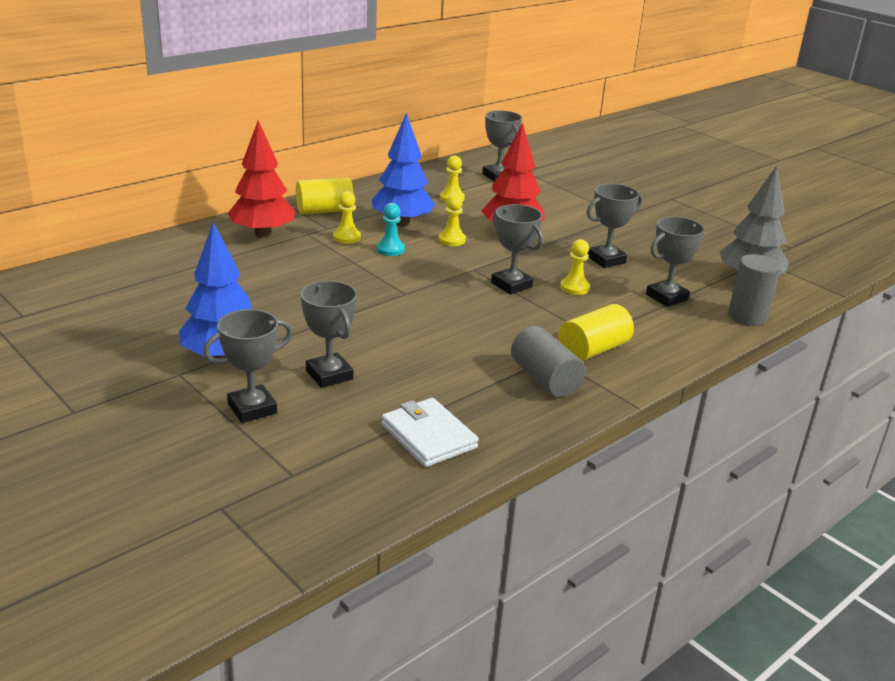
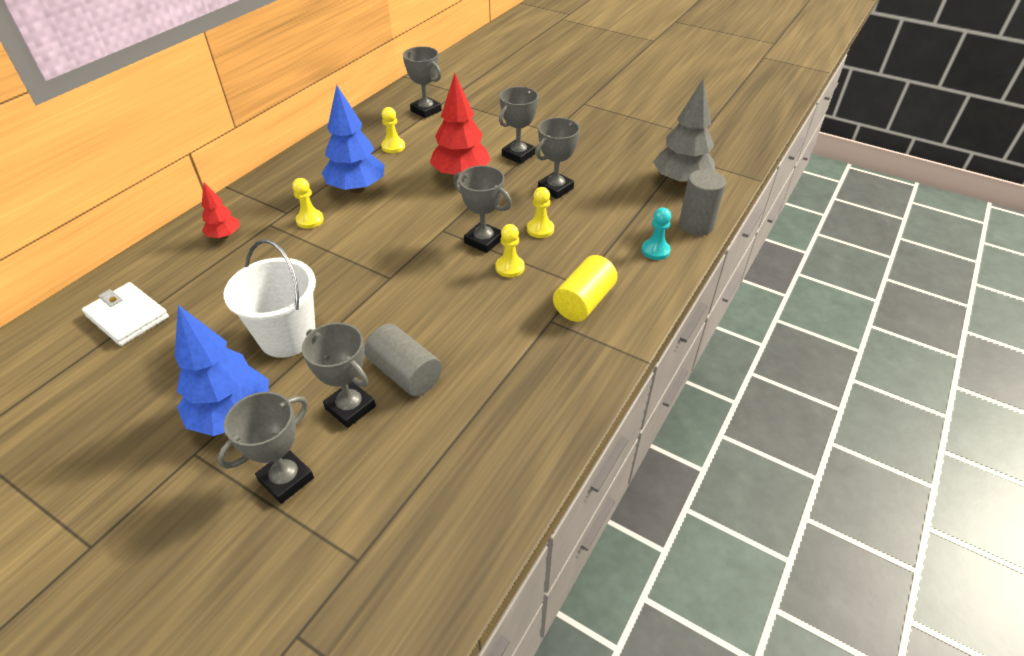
camera: 15 degrees left, 15 degrees up
(263, 234) = (224, 236): red tree -> red tree, size x0.54
(292, 315) = (287, 337): none -> white bucket
(324, 211) = (277, 191): yellow cylinder -> none
(390, 249) = (357, 225): turquoise pawn -> turquoise pawn (655, 250)
(428, 436) = (474, 461): white wallet -> white wallet (127, 317)
(452, 240) = (410, 198): yellow pawn -> yellow pawn (510, 267)
(545, 379) = (555, 352): grey cylinder -> grey cylinder (405, 373)
(666, 297) = (622, 220): grey trophy -> grey trophy (518, 155)

